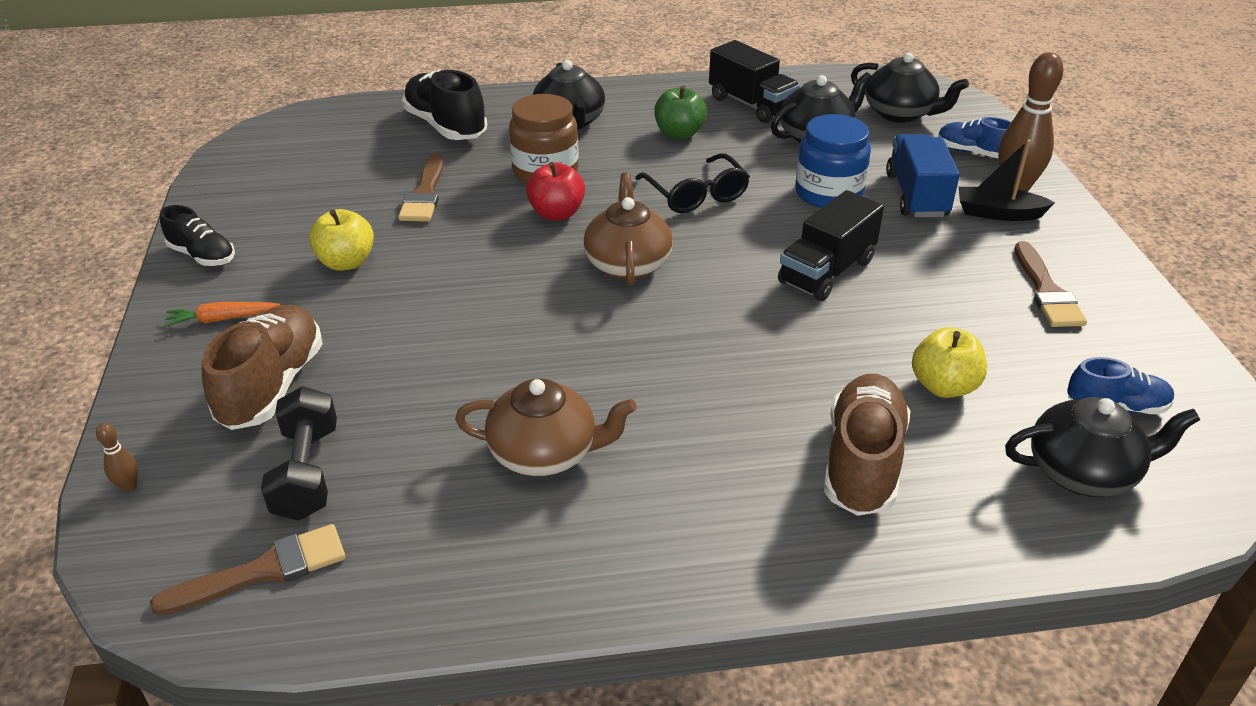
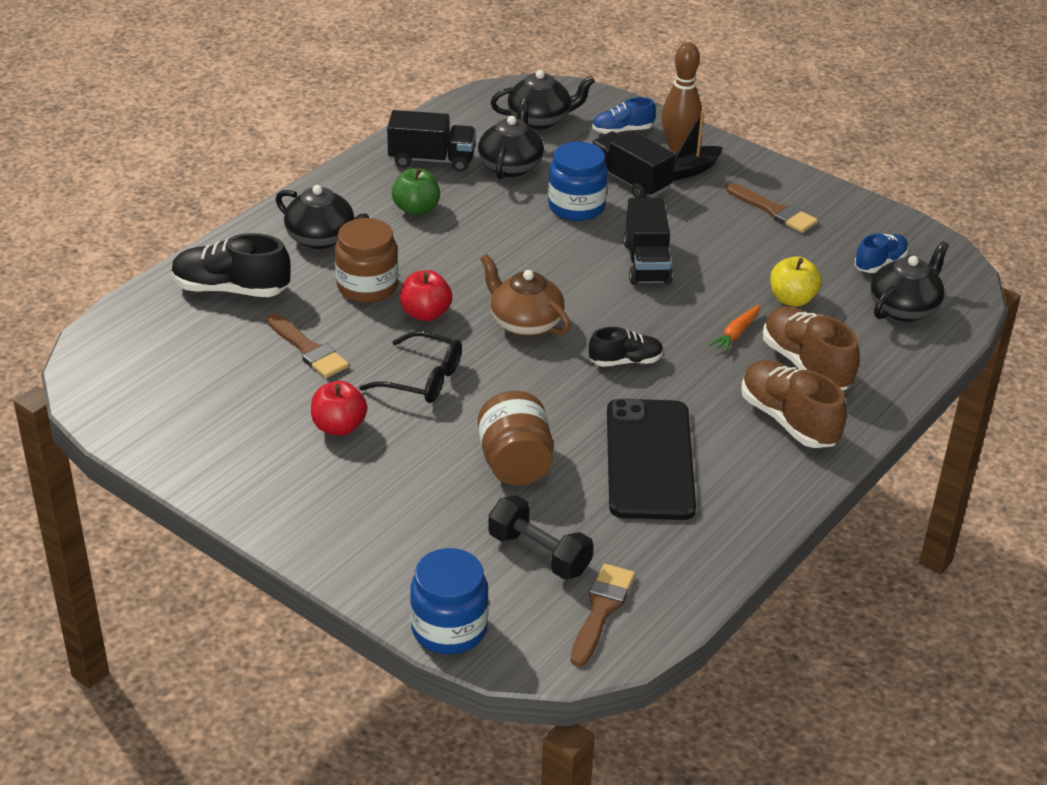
camera: 45 degrees left, 0 degrees up
(129, 486) = (449, 629): brown bowling pin -> blue jar
(202, 255) = (224, 483): black shoe -> black shoe (625, 361)
(222, 319) = (322, 511): orange carrot -> orange carrot (736, 333)
(272, 386) = (432, 526): brown shoe -> brown shoe (788, 420)
(346, 262) = (339, 427): yellow apple -> red apple
(423, 377) = (515, 463): none -> brown jar
(545, 453) = (649, 459): brown teapot -> black phone
(696, 195) = (496, 251): black glasses -> black glasses (422, 379)
(916, 195) = (629, 181): blue truck -> black truck

